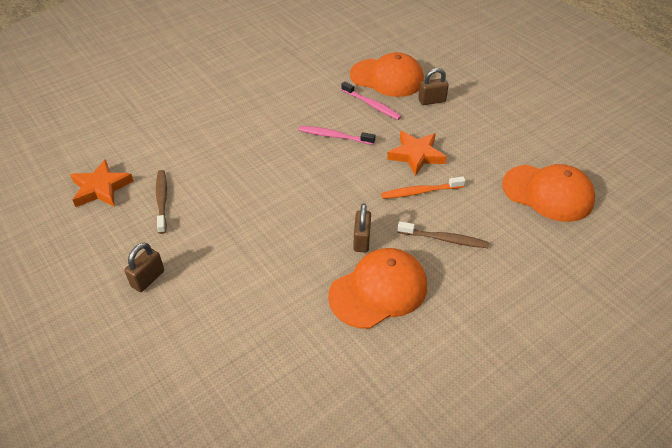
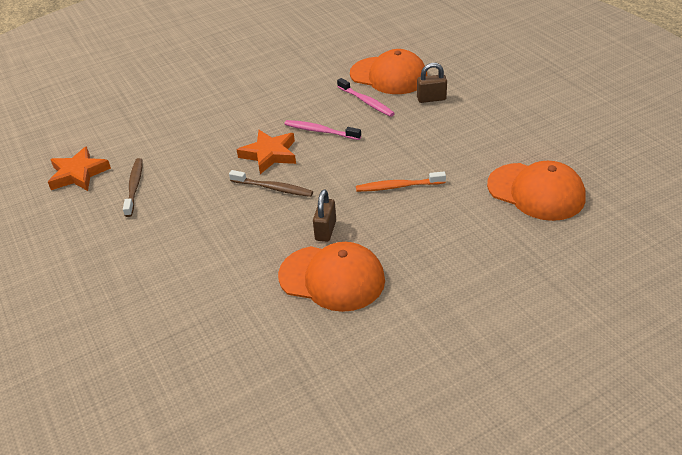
camera: 10 degrees right, 5 degrees down
(148, 279) = (106, 257): brown padlock -> none
(378, 290) = (332, 278): orange cap -> orange cap turned 45 degrees clockwise
(416, 155) = (402, 151): orange star -> orange star (269, 154)
(444, 239) = (412, 232): brown toothbrush -> brown toothbrush (273, 188)

